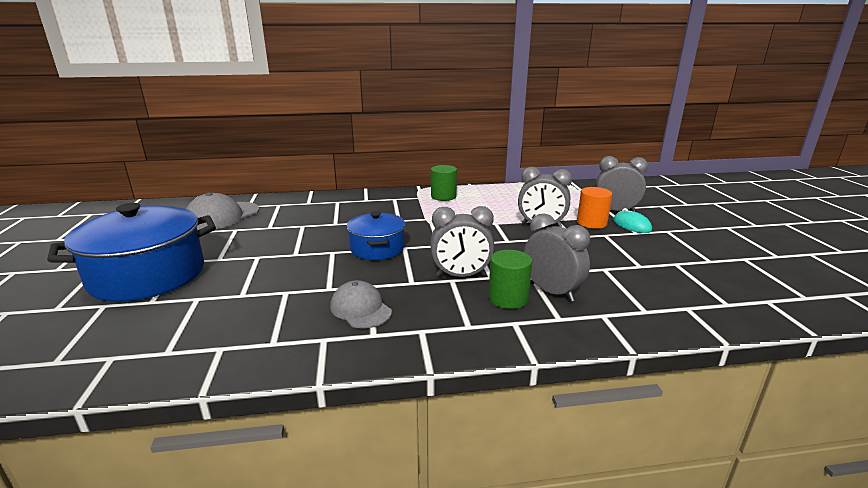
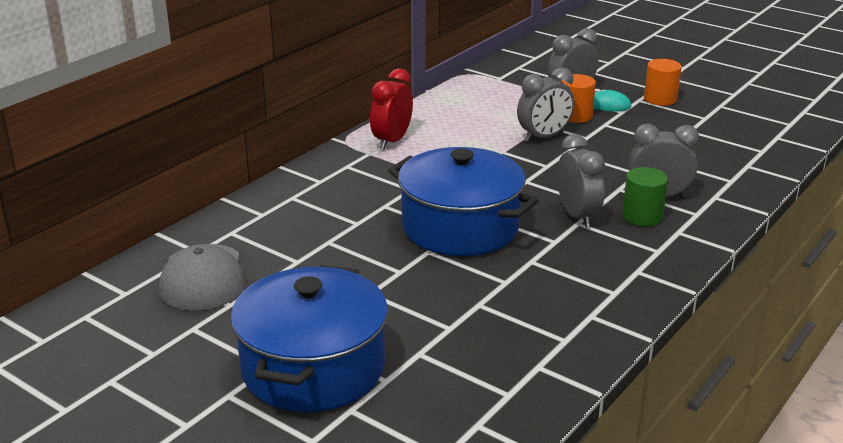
camera: 45 degrees left, 5 degrees up
(360, 309) = (566, 281): grey cap -> none
(377, 248) = (460, 227): blue pot -> blue pot, size x1.74
(443, 196) = (392, 141): green cylinder -> red clock
(461, 276) = (577, 216): grey clock -> grey clock turned 60 degrees counterclockwise
(688, 236) = (660, 99): none -> orange cylinder

